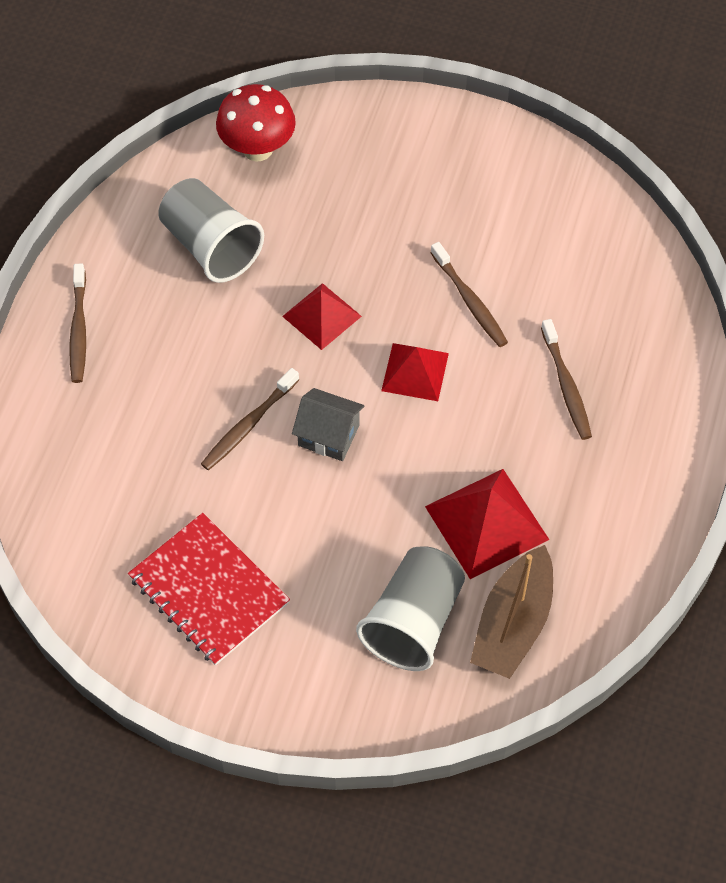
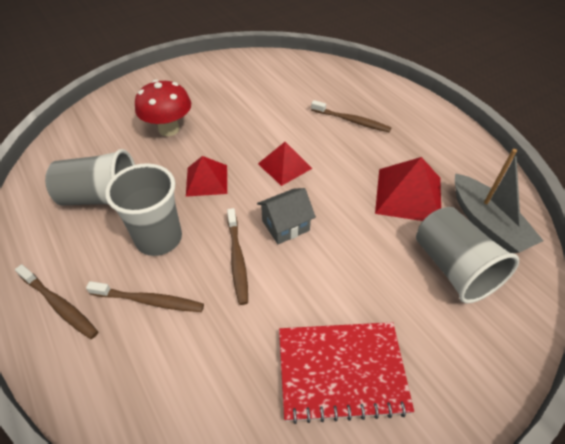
camera: 50 degrees left, 10 degrees down
(211, 340) = (159, 238): none -> grey cup
(257, 149) = (77, 142): red mushroom -> red mushroom (169, 129)
(469, 300) = (266, 123): brown toothbrush -> brown toothbrush (149, 301)
(513, 623) = (486, 223): brown boat -> grey boat

